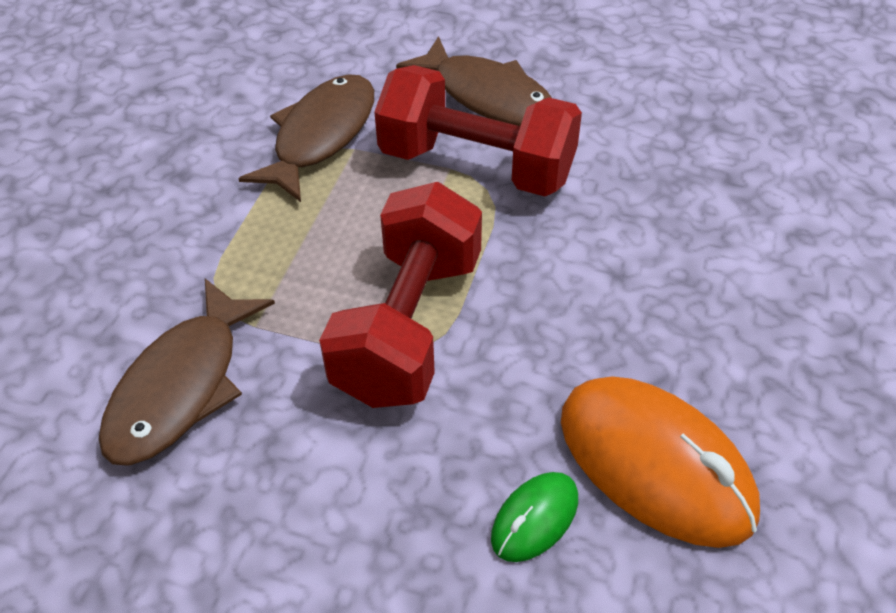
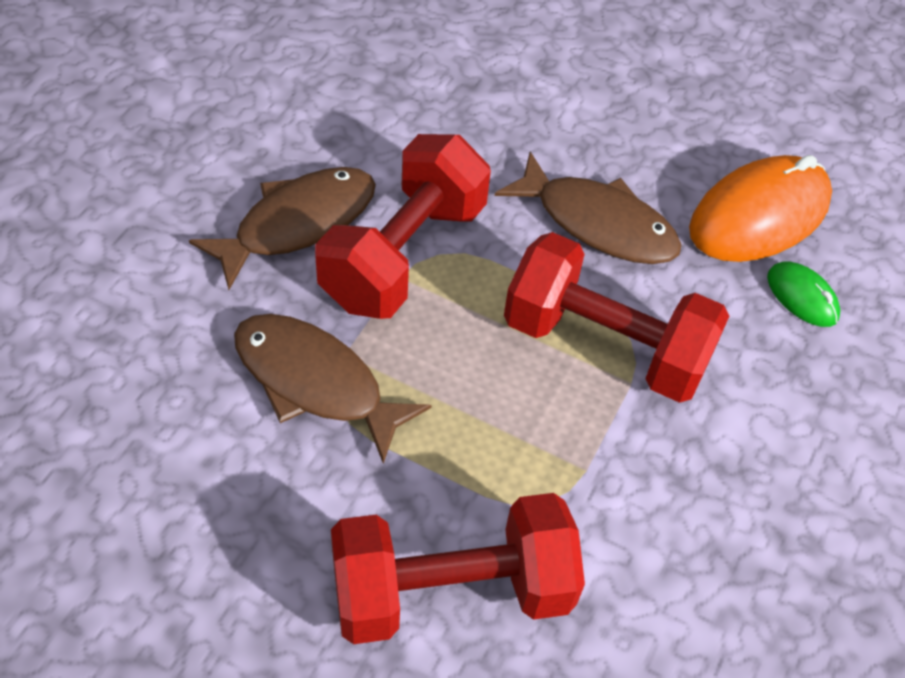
camera: 85 degrees left, 5 degrees up
(126, 247) = (451, 591): none -> red dumbbell
(182, 386) = (654, 538): brown fish -> brown fish (598, 223)

